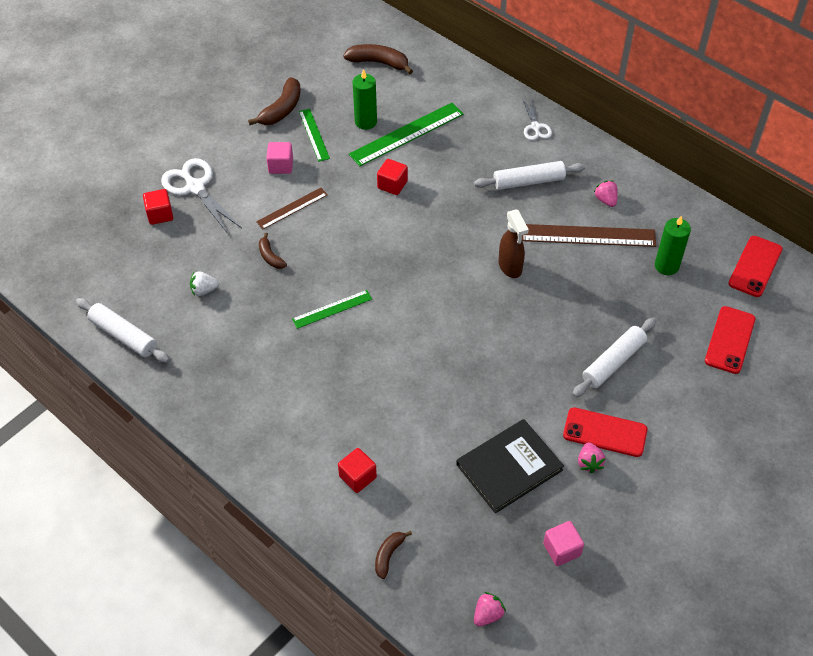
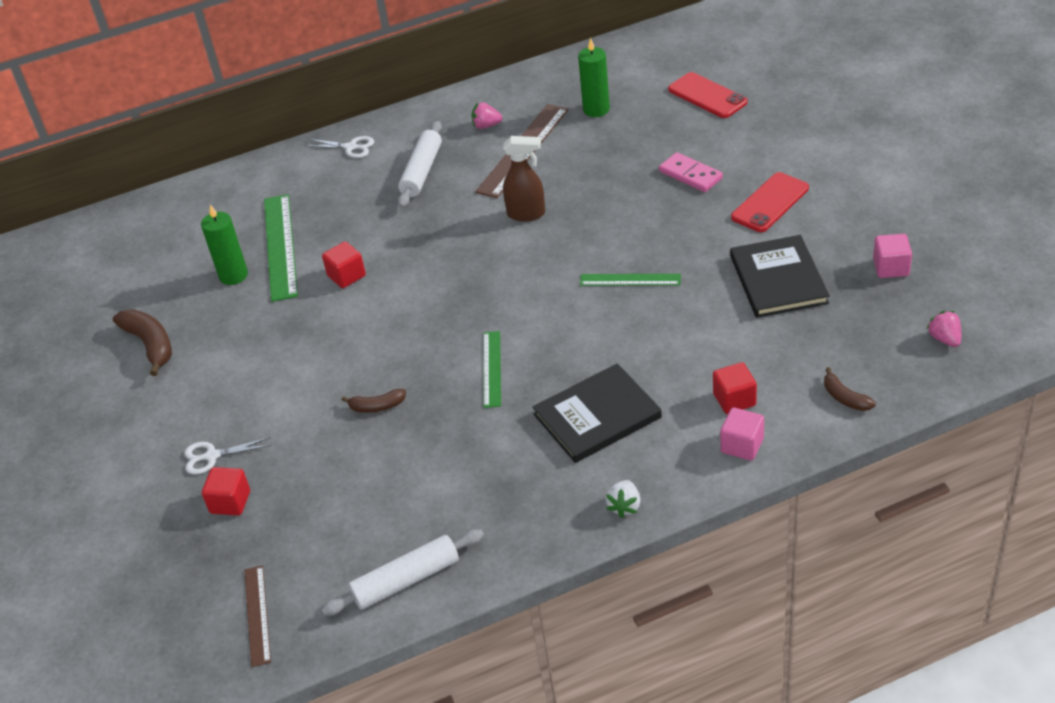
camera: 60 degrees left, 10 degrees down
(195, 187) = (212, 456): white scissors -> white scissors, size x0.56
(204, 290) = (386, 481): white strawberry -> white strawberry (624, 506)
(281, 166) = (241, 366): pink cube -> pink cube (742, 445)
(292, 208) = (316, 370): brown ruler -> brown ruler (257, 615)
(308, 392) = (597, 416): none -> black book
(314, 134) = (216, 325): green ruler -> green ruler (630, 279)
(379, 63) = (150, 243): brown banana -> none
(589, 463) = (800, 222): pink strawberry -> none
(613, 362) = (690, 175): white rolling pin -> pink domino
(755, 266) = (632, 57): red phone -> none

